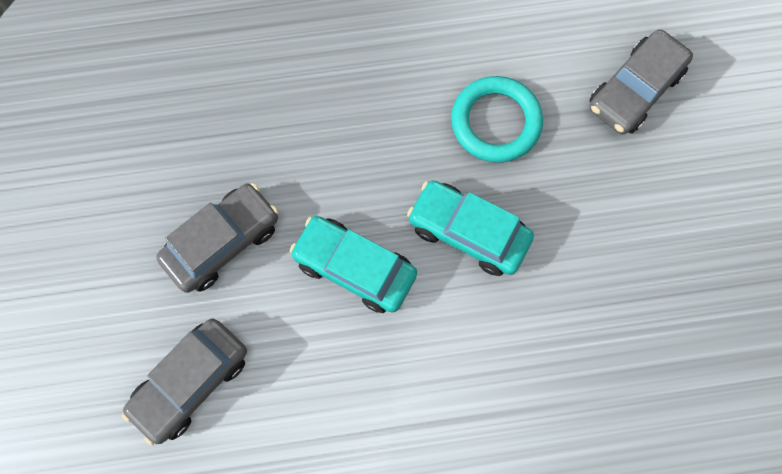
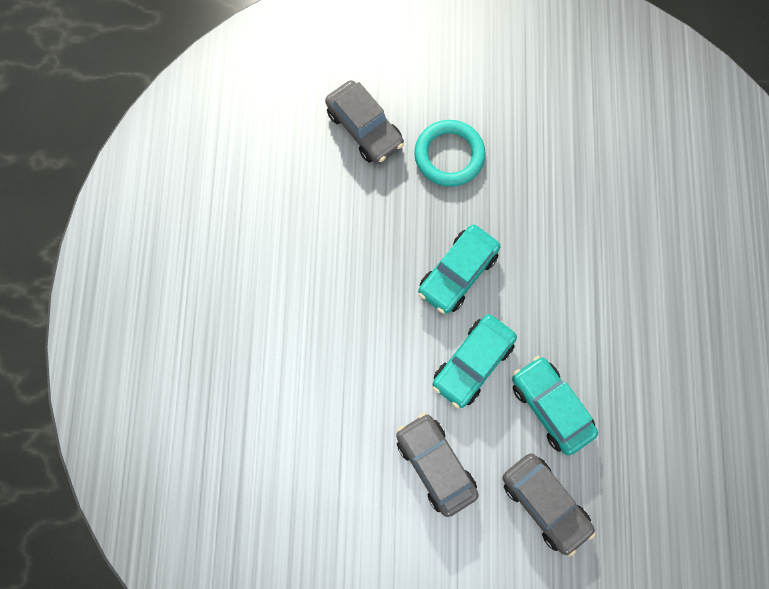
camera: 80 degrees left, 0 degrees up
(314, 374) = (551, 407): none -> turquoise car
(495, 122) = (371, 235): turquoise ring -> turquoise ring (449, 155)

